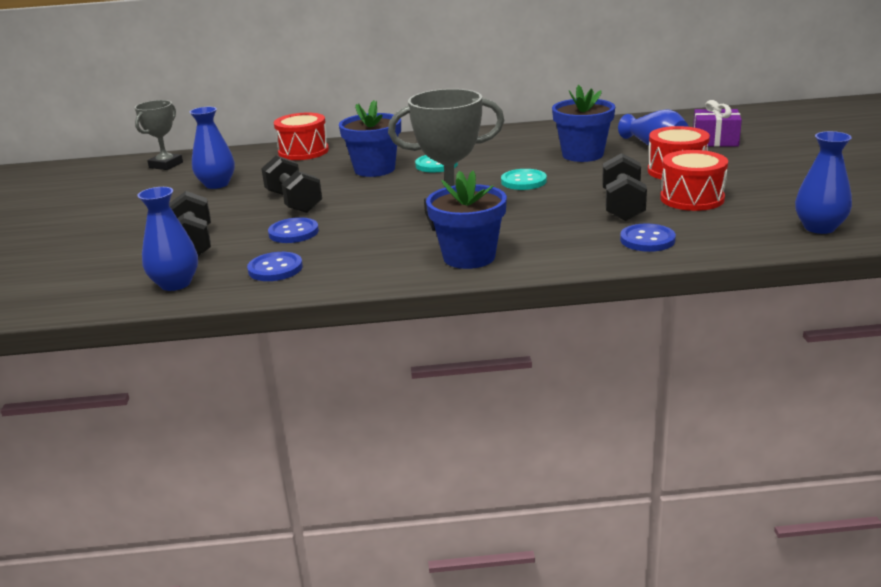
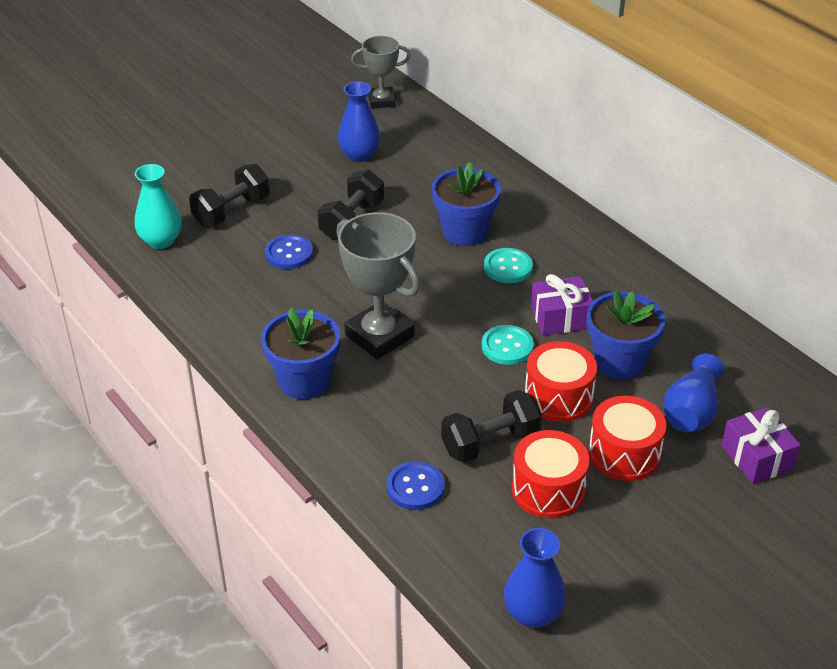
camera: 55 degrees right, 15 degrees up
(175, 284) = (161, 241): blue vase -> turquoise vase
(275, 269) = (215, 279): blue button -> none
(303, 151) = (476, 163): red drum -> red drum (558, 397)
(515, 161) = (560, 318): none -> purple gift

